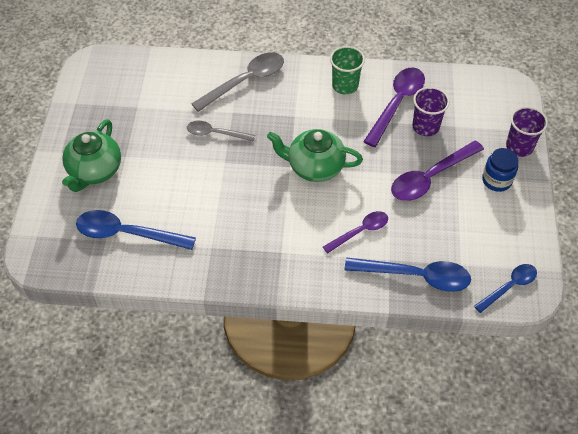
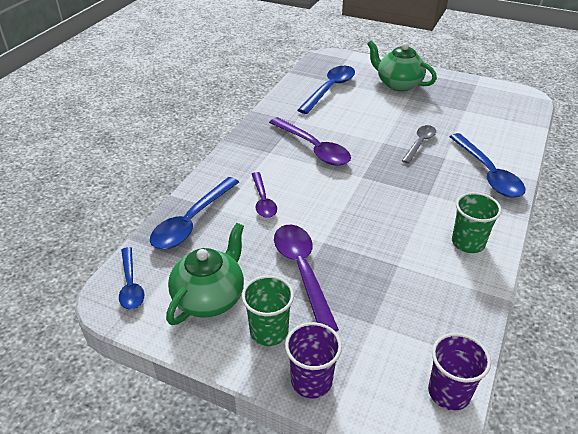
camera: 110 degrees right, 15 degrees down
(246, 81) = (488, 173): grey spoon -> blue spoon
(314, 167) = (355, 191): green teapot -> green teapot (210, 298)
(397, 103) = (427, 279): purple spoon -> purple spoon (314, 148)
(425, 126) = (381, 293): purple cup -> purple cup (449, 392)
(496, 180) = (269, 331): blue jar -> green cup

